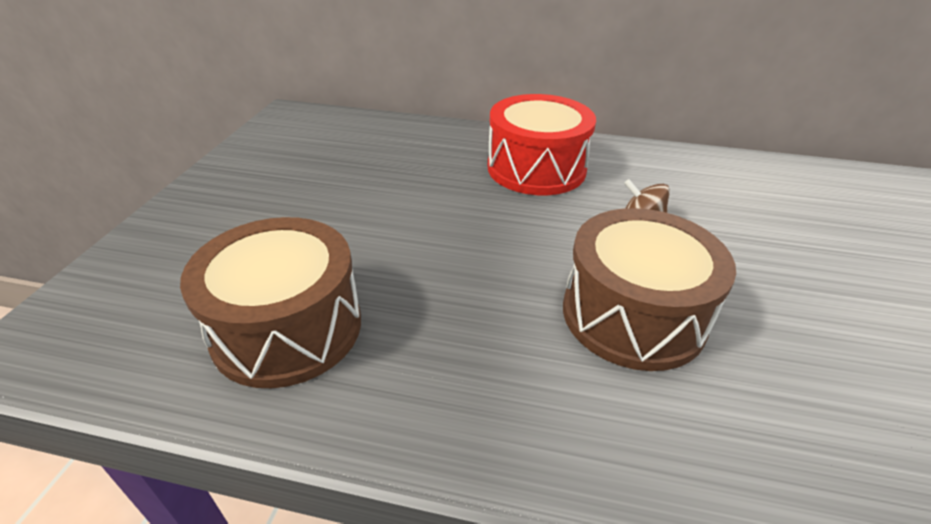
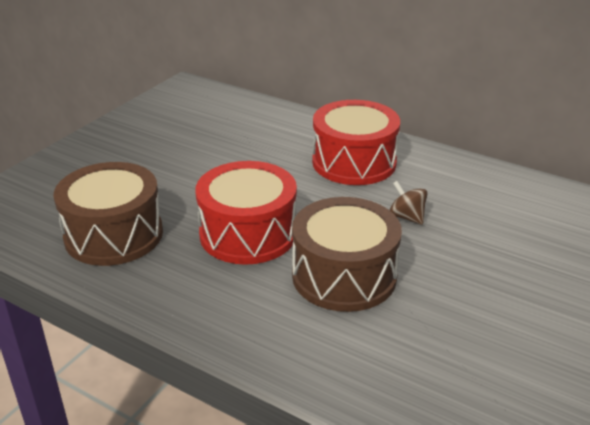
camera: 20 degrees right, 5 degrees down
(475, 283) = (248, 233): none -> red drum

